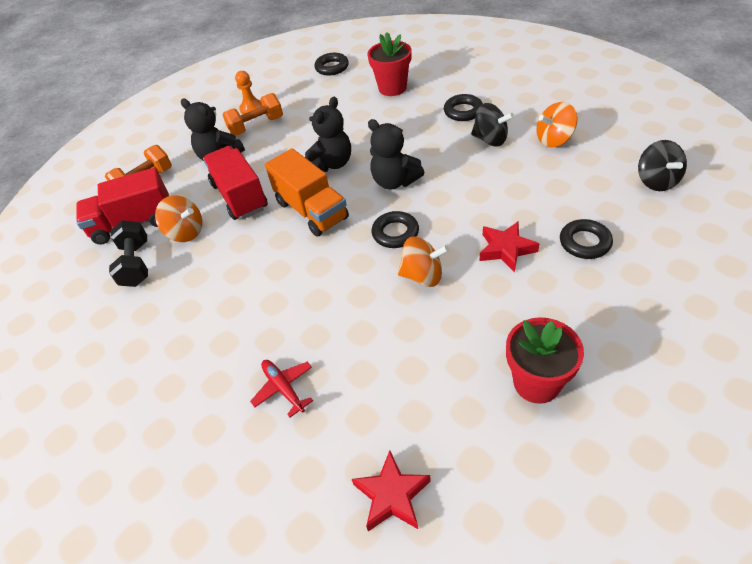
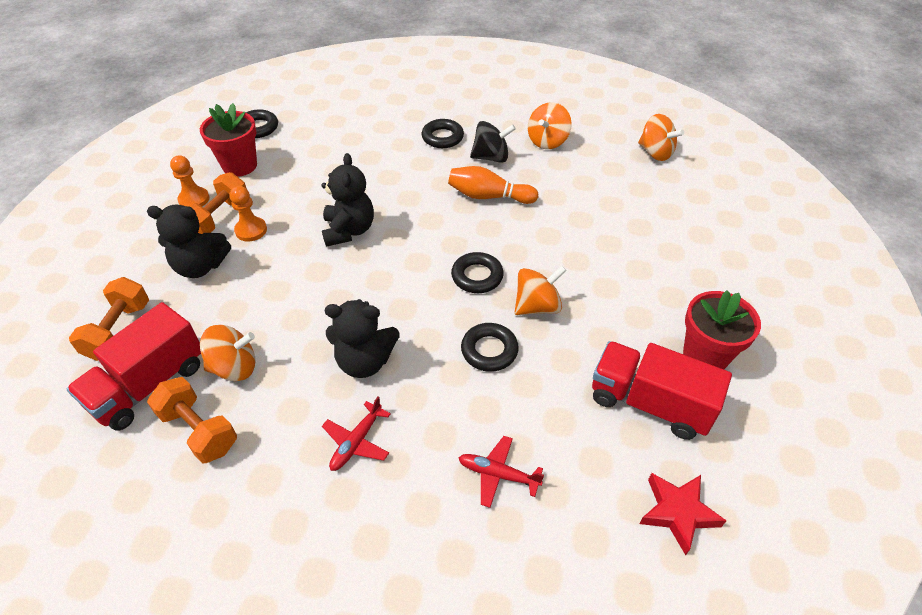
camera: 40 degrees left, 0 degrees up
(136, 264) = (199, 430): black dumbbell -> orange dumbbell
(214, 316) = (357, 442): none -> red plane
(240, 196) = (269, 302): red truck -> red truck (649, 403)
(268, 142) = (251, 230): none -> orange pawn
(311, 210) = (369, 286): orange truck -> none
(392, 88) = (348, 133): red flower pot -> red flower pot (240, 166)
(394, 181) = (433, 226): black teddy bear -> black teddy bear (364, 361)
(460, 172) = (488, 196): none -> orange bowling pin
(506, 249) = (588, 253): red star -> none
(584, 243) = (645, 223): black ring -> black ring (489, 350)
(656, 181) = (655, 153): black spinning top -> orange spinning top

